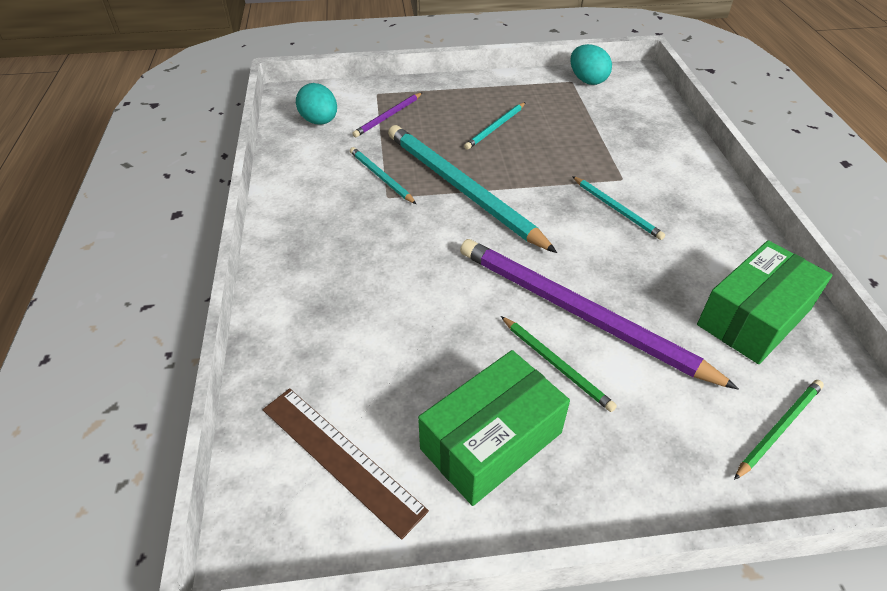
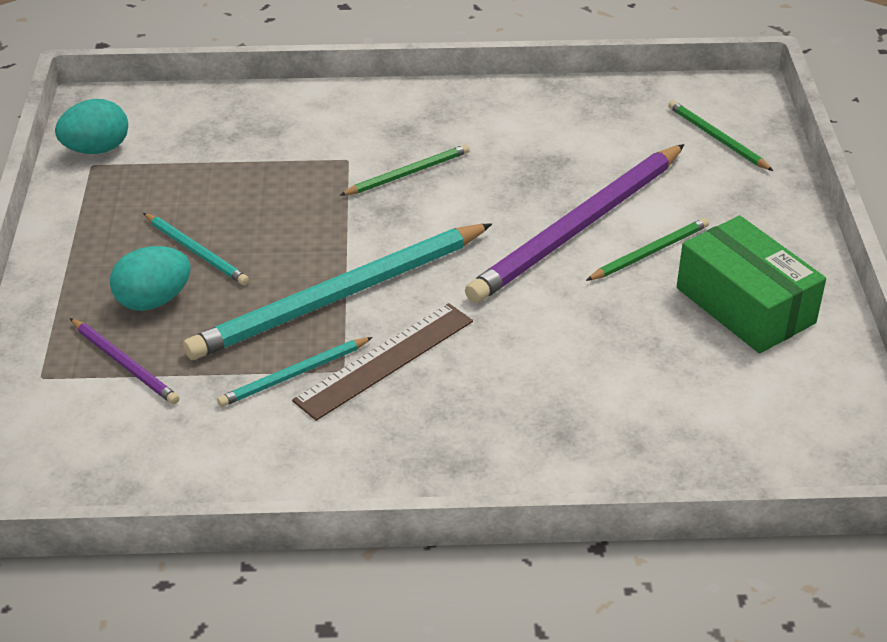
camera: 85 degrees left, 5 degrees down
(319, 121) = (111, 448): turquoise egg -> turquoise egg (153, 301)
(341, 458) = (775, 411): brown ruler -> brown ruler (385, 360)
(617, 209) = (408, 173): turquoise pencil -> green pencil
(754, 317) = (587, 120): green box -> none

